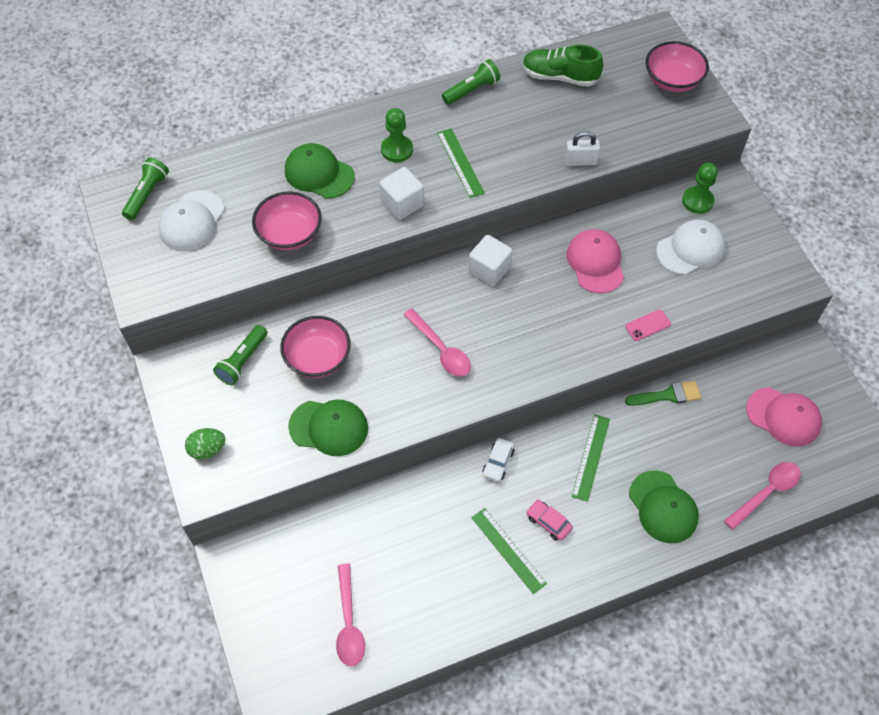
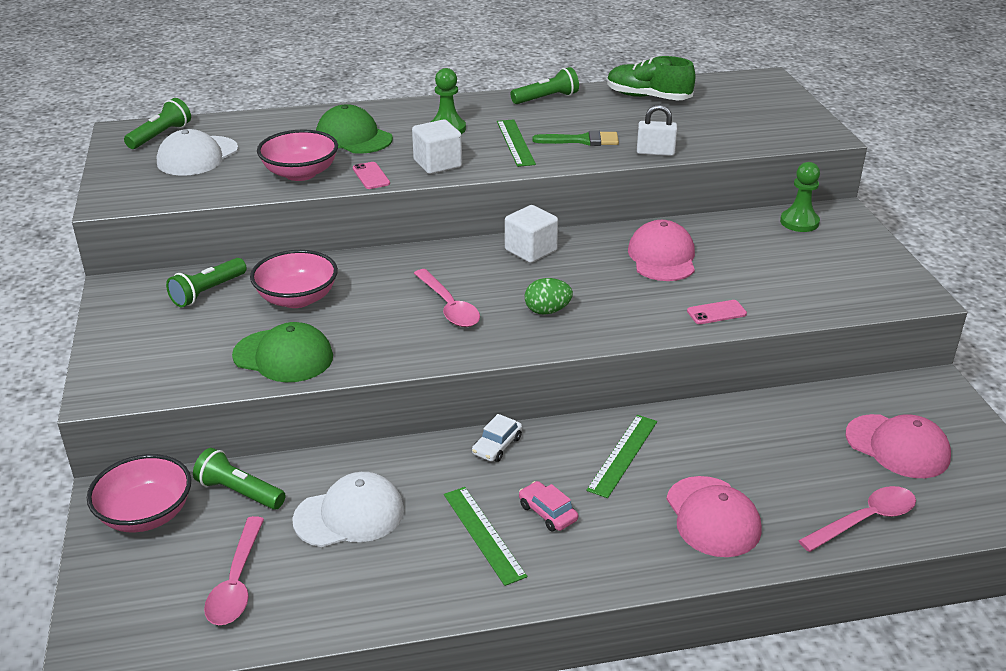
camera: 10 degrees right, 25 degrees down
(207, 449) = (127, 359): green egg -> green egg (547, 311)
(322, 539) = (239, 492): none -> green flashlight
(351, 229) = (371, 176): none -> pink phone
(663, 507) = (712, 517): green cap -> pink cap
(668, 395) = (740, 408): green brush -> green brush (582, 140)
(672, 80) = (777, 108): pink bowl -> pink bowl (146, 514)
(690, 249) = (784, 257): white cap -> white cap (349, 515)

